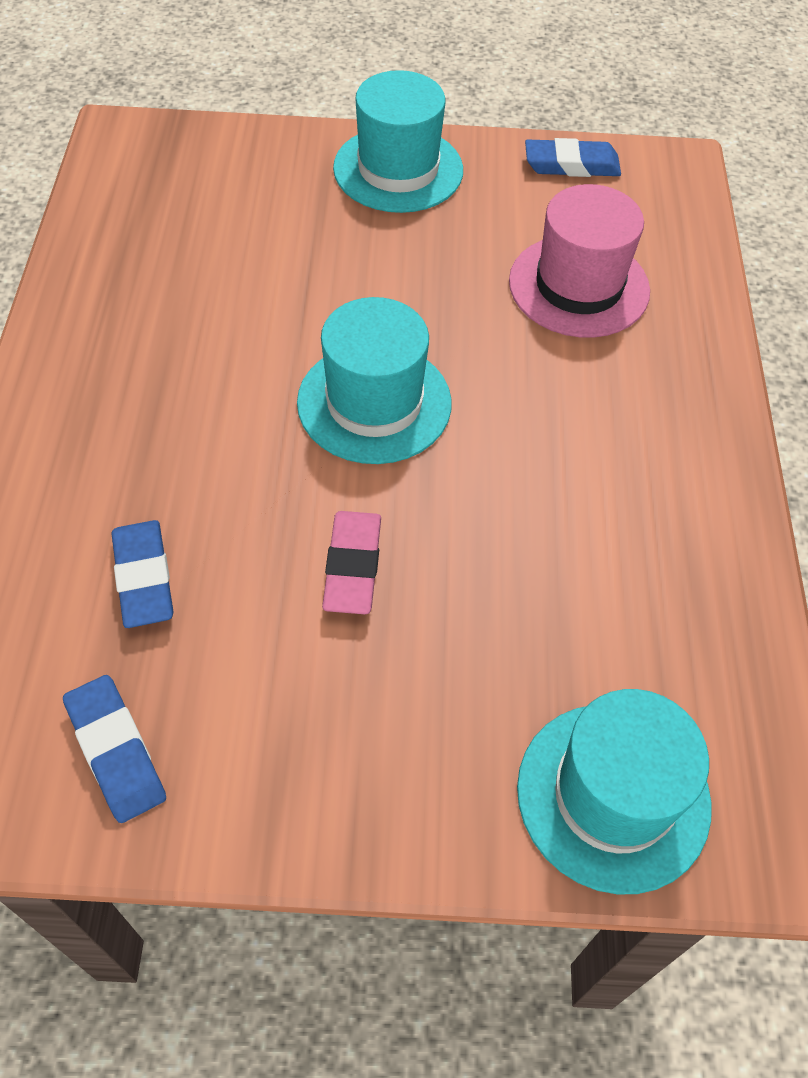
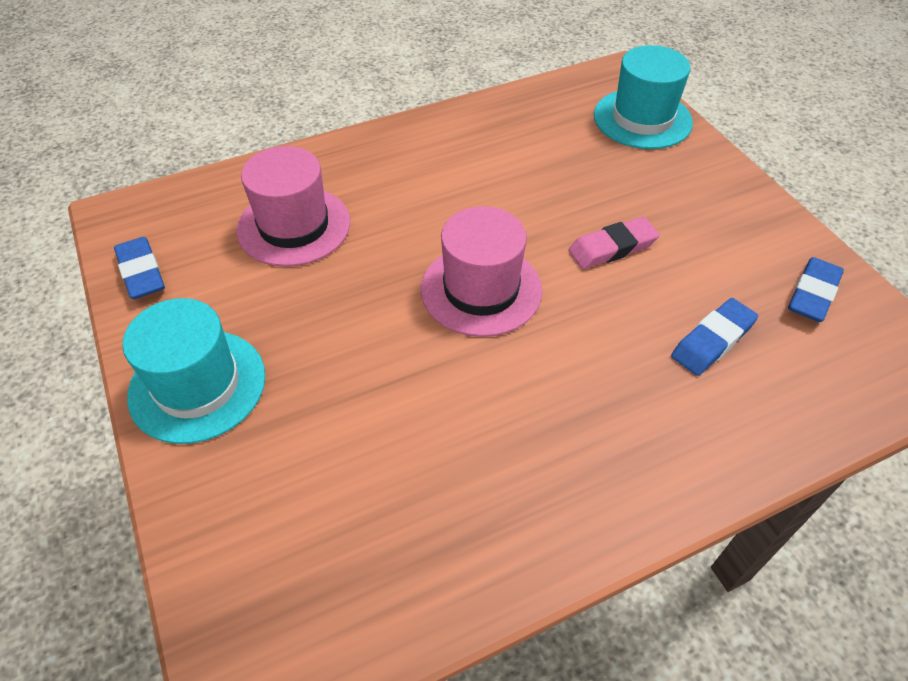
camera: 115 degrees left, 5 degrees down
(374, 403) = (481, 289): turquoise hat -> pink hat

